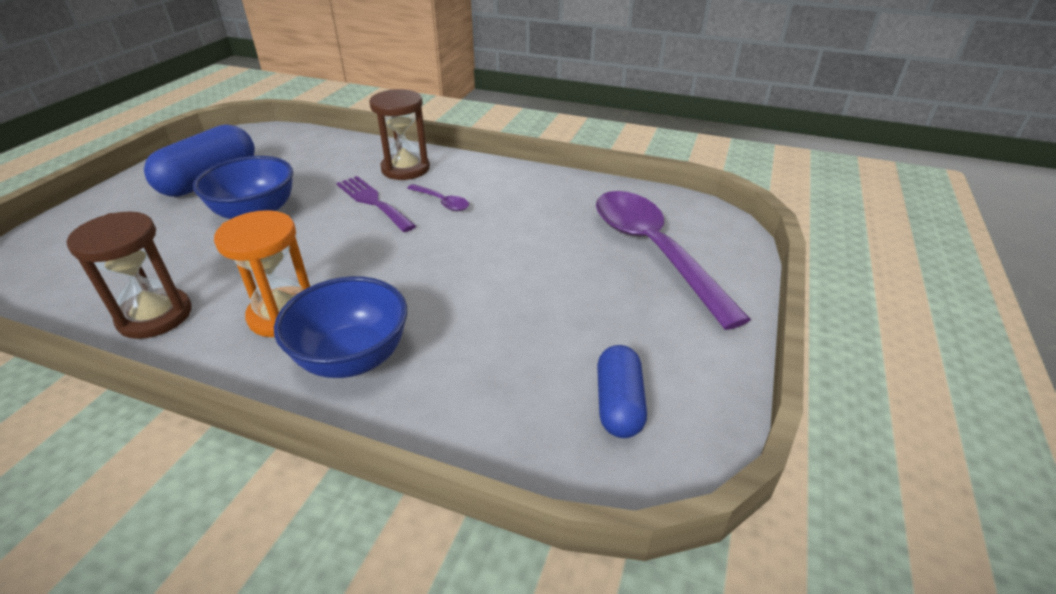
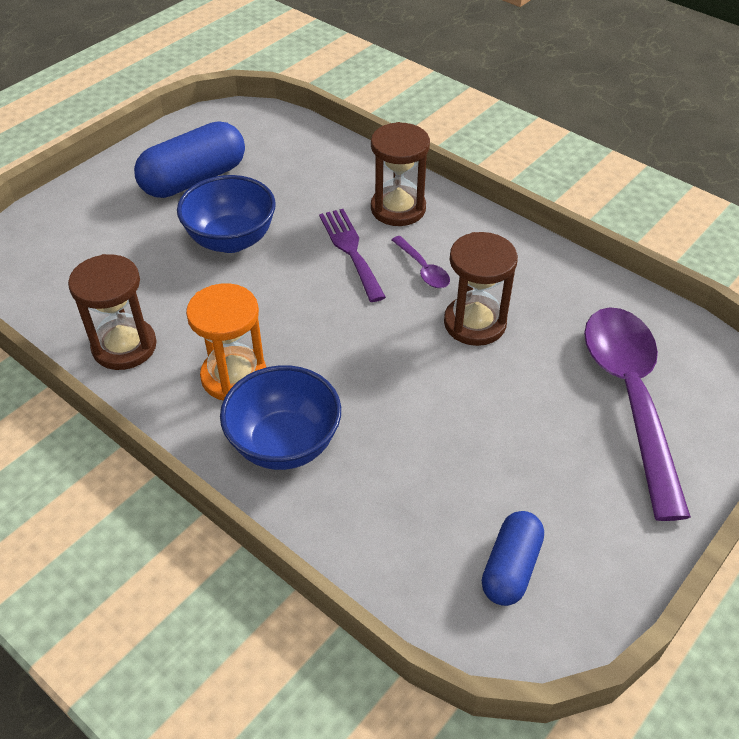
camera: 20 degrees right, 10 degrees up
(501, 229) = (475, 323): none -> brown hourglass

